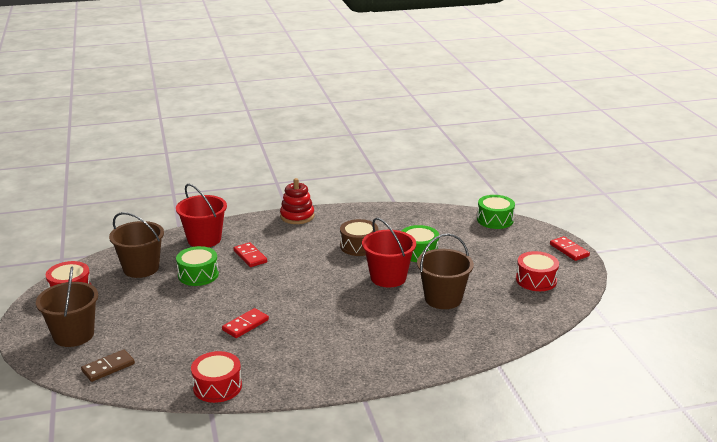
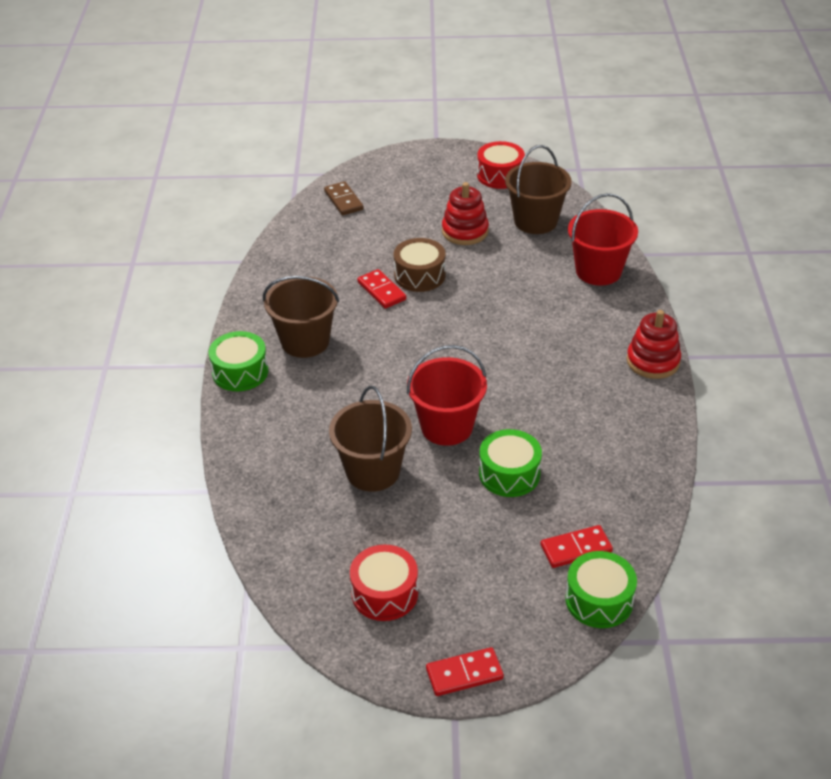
camera: 105 degrees right, 15 degrees up
(73, 335) = (410, 180): brown bucket -> brown bucket (305, 341)
(157, 297) = (465, 231): none -> red stacking toy
(198, 275) = (507, 262): green drum -> green drum (240, 372)
(217, 386) = (278, 265): red drum -> none
(250, 256) = (541, 307): red domino -> red domino (576, 549)
(359, 246) = (545, 412): brown drum -> brown drum (419, 275)

